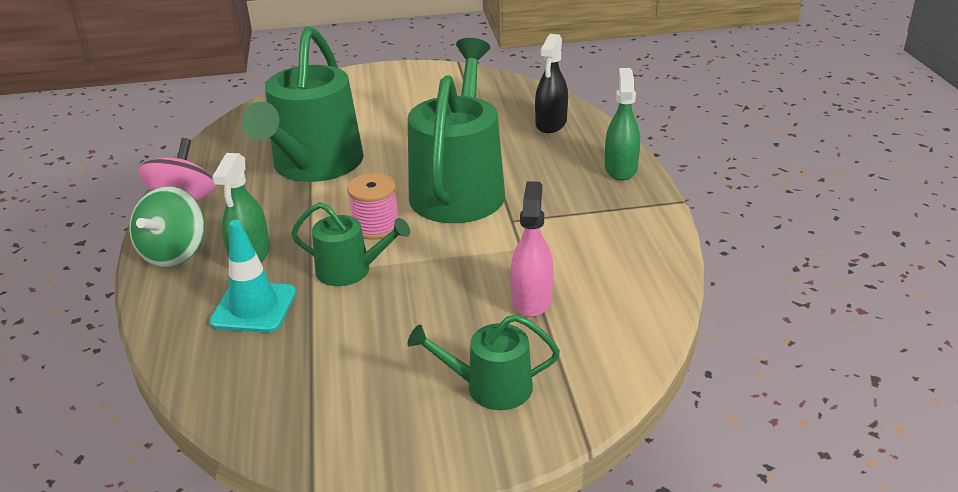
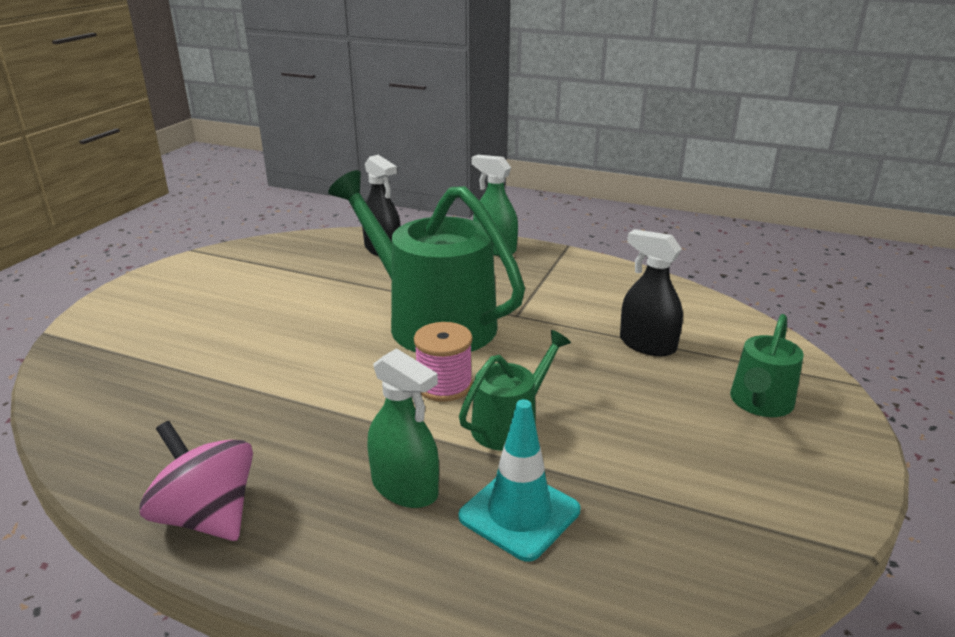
camera: 60 degrees left, 5 degrees down
(174, 253) = (324, 555): green spinning top -> none
(314, 165) = (265, 388): green watering can -> none
(531, 299) = (647, 344): pink spray bottle -> black spray bottle

